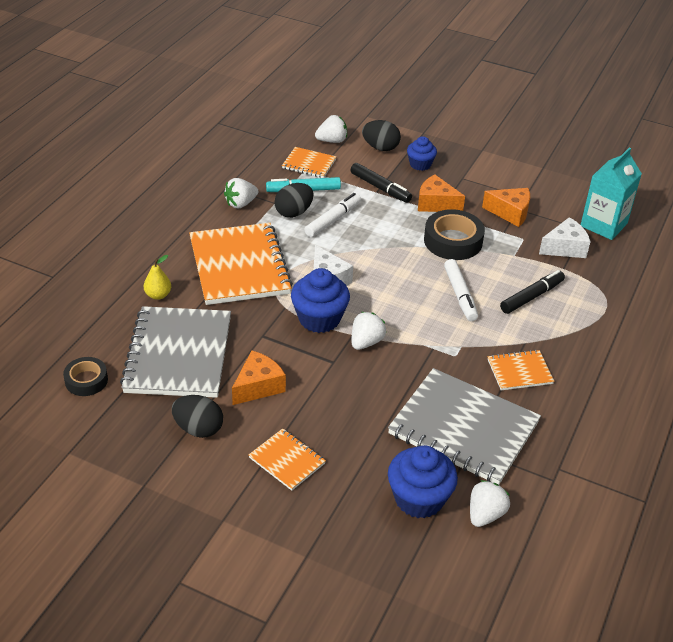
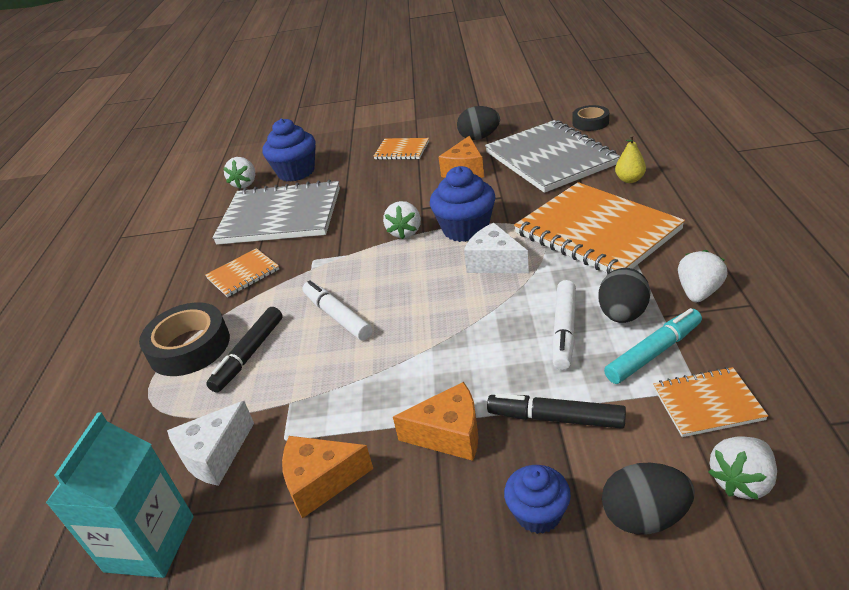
camera: 160 degrees right, 5 degrees down
(453, 241) = (384, 381): black tape -> black tape (189, 347)

